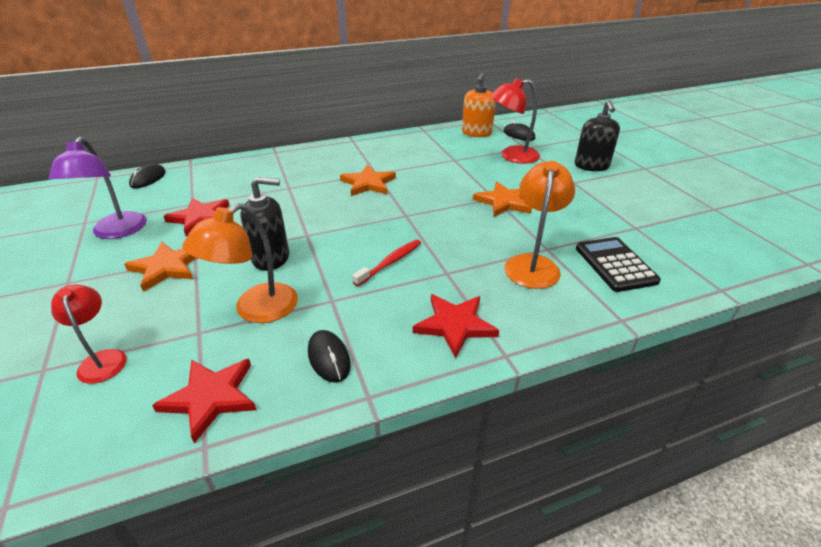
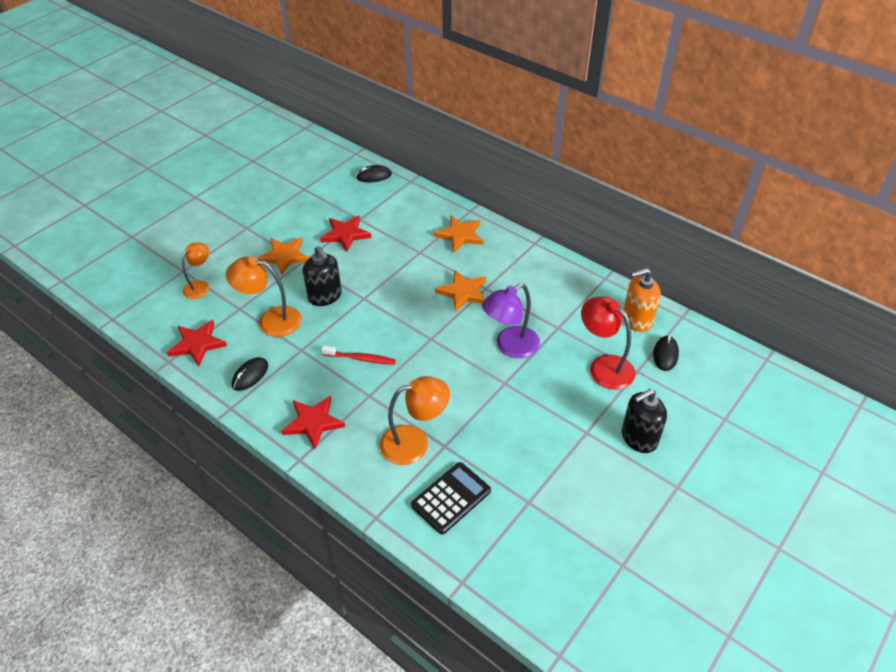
camera: 60 degrees right, 10 degrees up
(102, 359) = (200, 286): red lamp -> orange lamp
(116, 232) = (303, 209): purple lamp -> purple lamp (510, 346)
(504, 202) = (502, 392): orange star -> orange star (460, 235)

